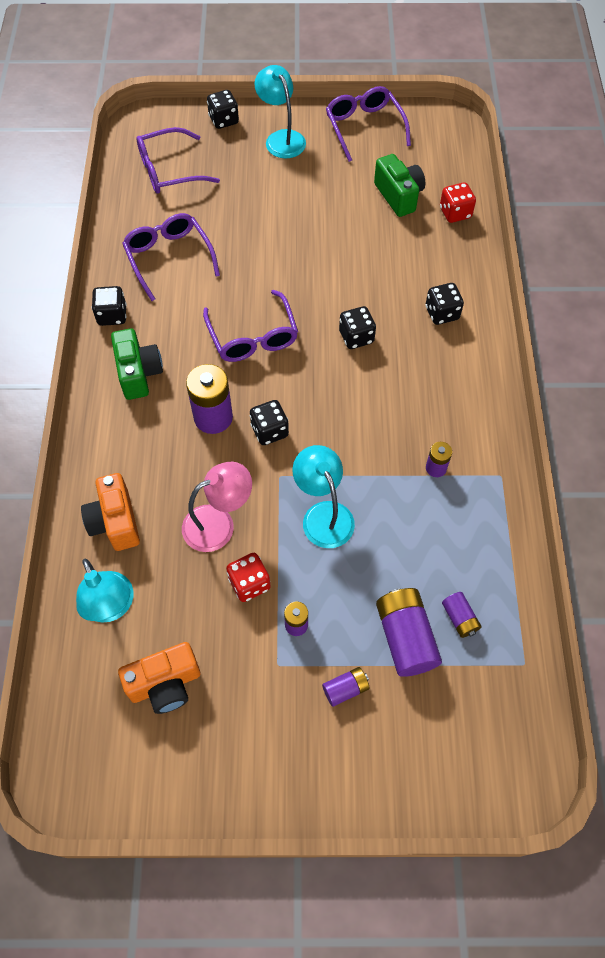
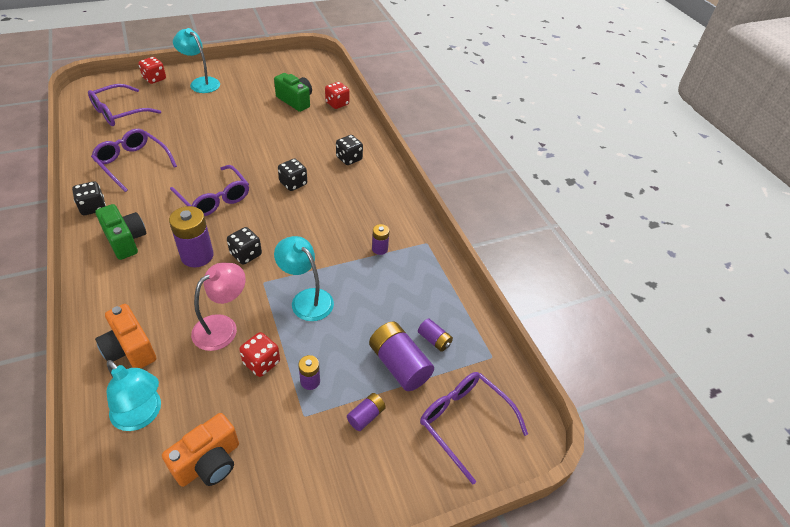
camera: 25 degrees left, 15 degrees down
(224, 120) = (154, 79): black dice -> red dice
(364, 127) = (258, 69): purple glasses -> purple glasses (464, 422)

